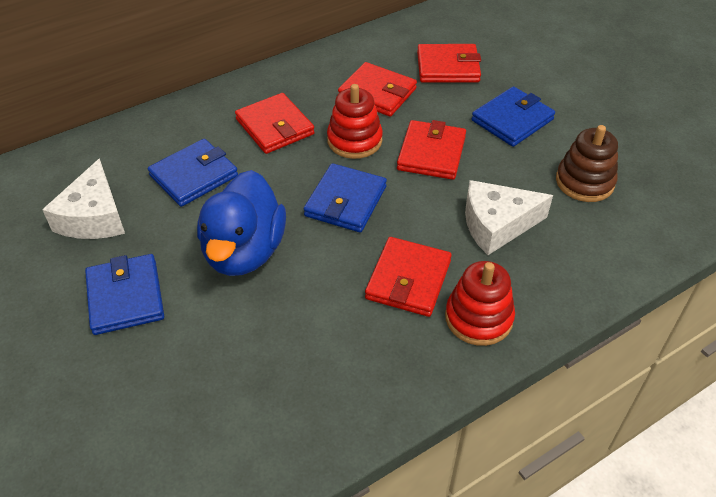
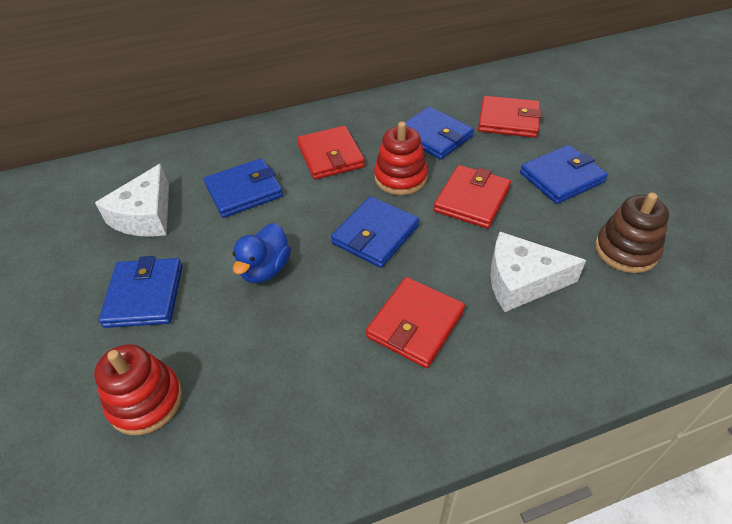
camera: 15 degrees right, 0 degrees up
(244, 251) = (265, 269): blue duck -> blue duck, size x0.60
(377, 93) = (434, 136): red wallet -> blue wallet
(478, 318) = (478, 379): red stacking toy -> red stacking toy (146, 401)

